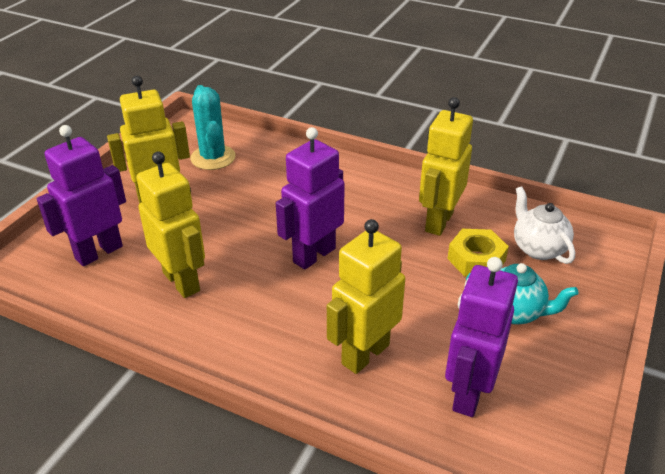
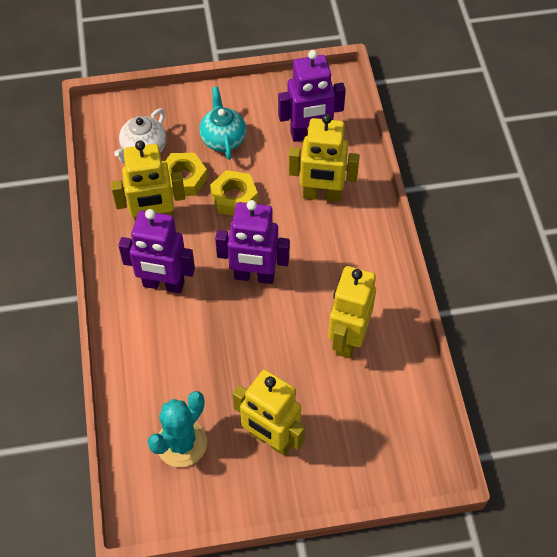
camera: 125 degrees left, 20 degrees up
(98, 252) = (367, 423): purple robot -> purple robot (163, 284)
(421, 283) = (234, 198): none -> yellow nut

